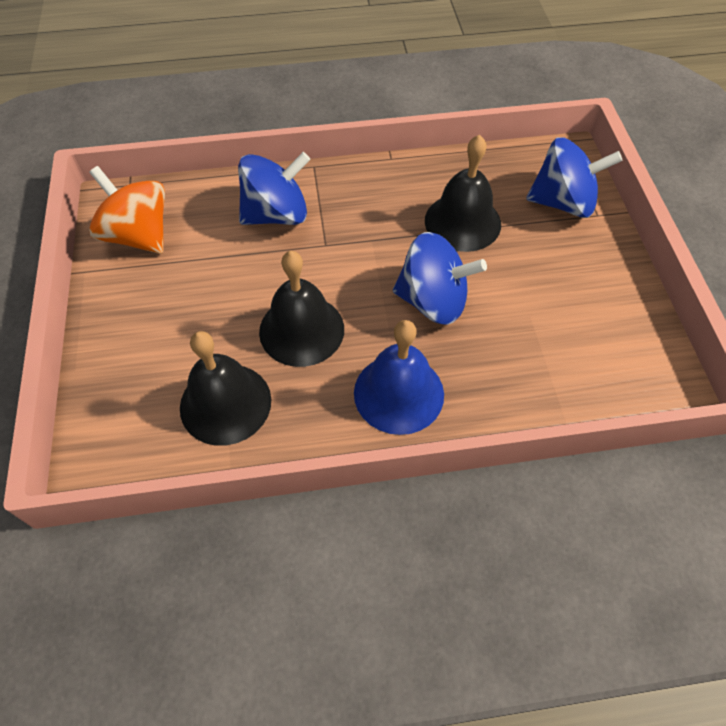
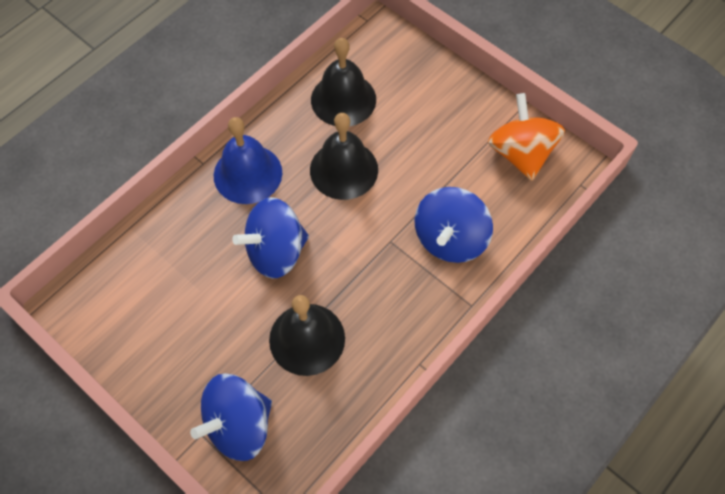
camera: 140 degrees right, 5 degrees up
(138, 236) = (520, 153): orange spinning top -> orange spinning top turned 105 degrees counterclockwise

